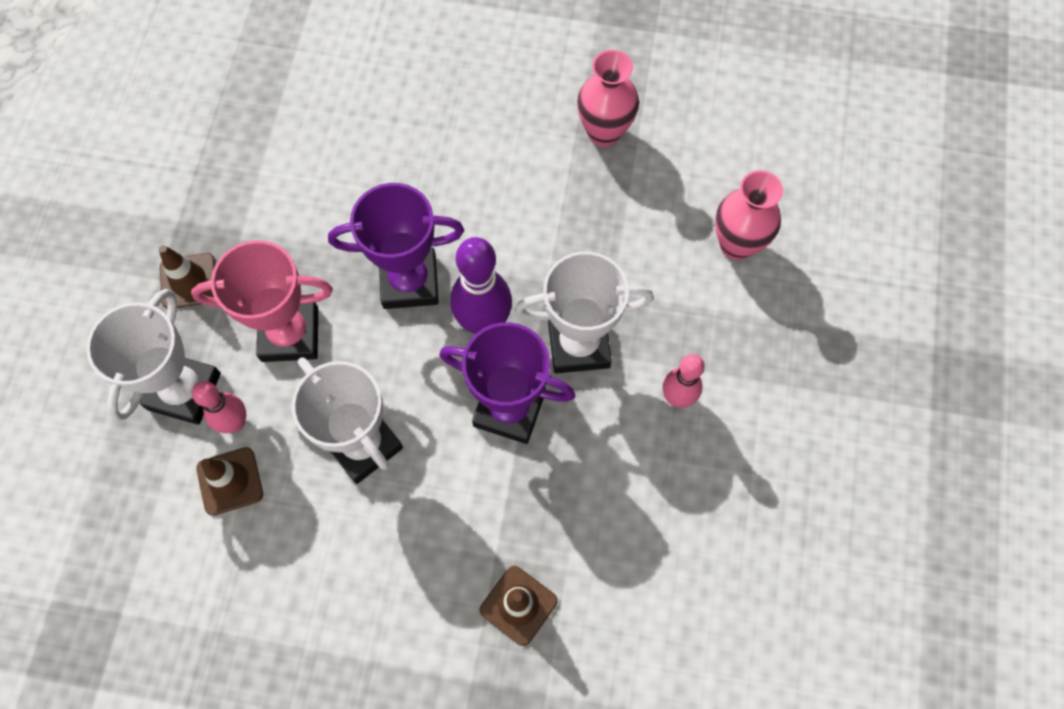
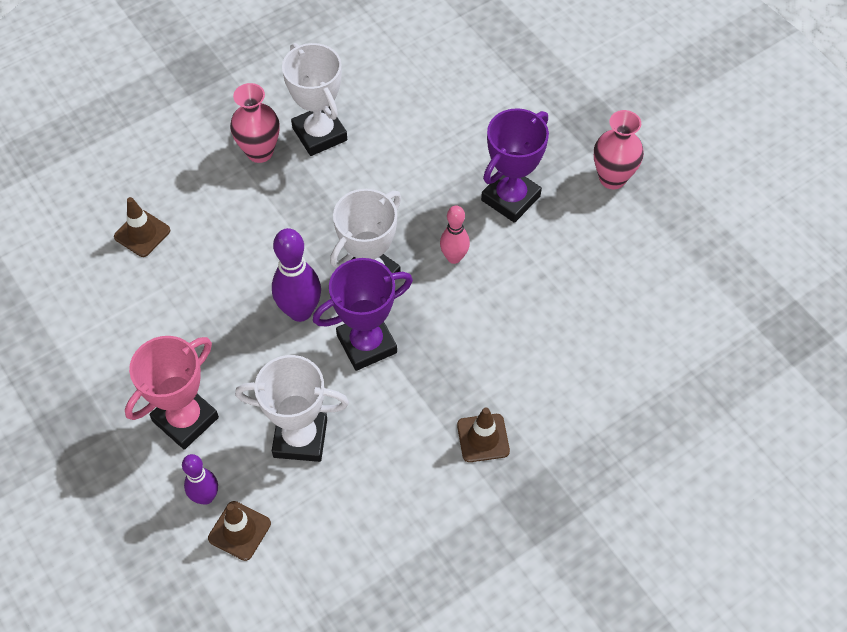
camera: 45 degrees left, 10 degrees down
(184, 391) = (151, 509): white trophy -> white trophy (319, 134)
(188, 281) = (81, 447): brown traffic cone -> brown traffic cone (142, 233)
(235, 422) = (206, 497): pink bowling pin -> purple bowling pin
(409, 282) = (229, 327): purple trophy -> purple trophy (510, 198)
(736, 244) = (401, 152): pink vase -> pink vase (612, 178)

